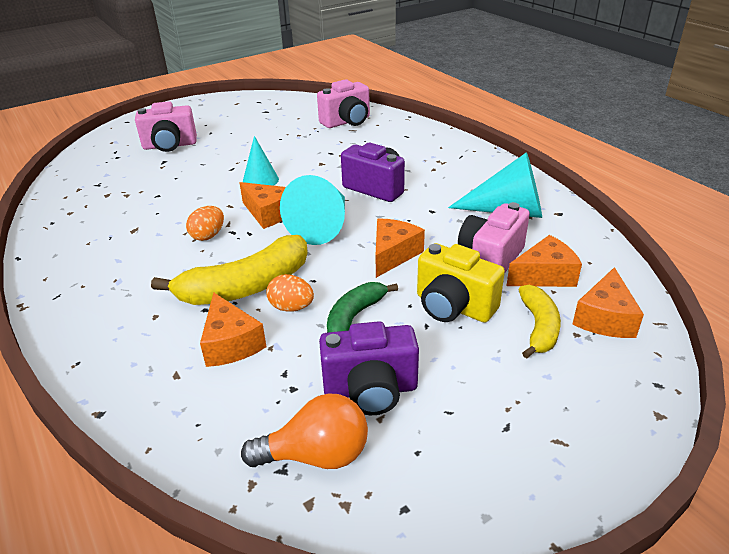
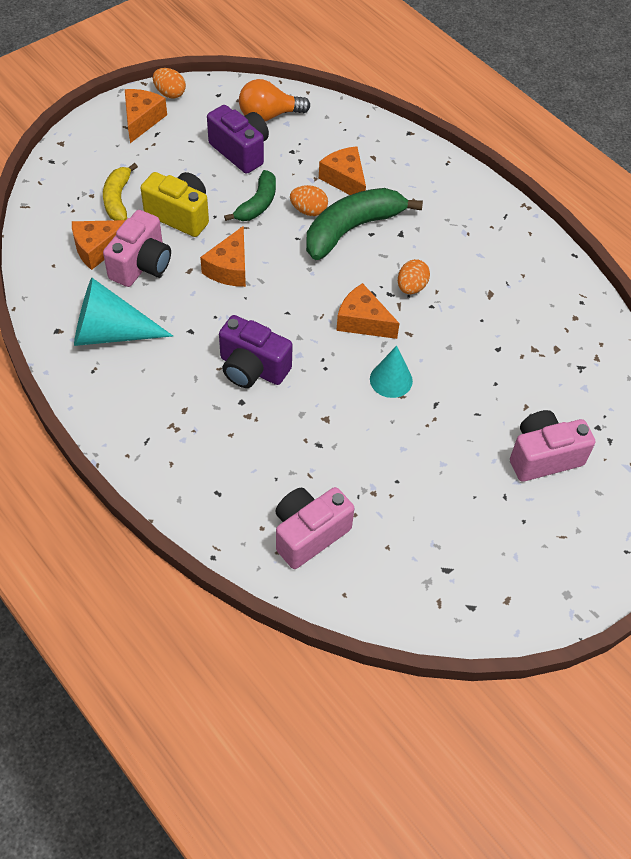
camera: 170 degrees right, 20 degrees up
(246, 287) = (352, 229): yellow banana -> green banana
(322, 226) = (302, 304): turquoise cone -> none
(370, 390) = (240, 151): purple camera -> purple camera turned 60 degrees clockwise
(498, 515) = (170, 93): none -> orange egg
(605, 318) = (64, 209): orange cheese -> orange cheese (142, 120)

